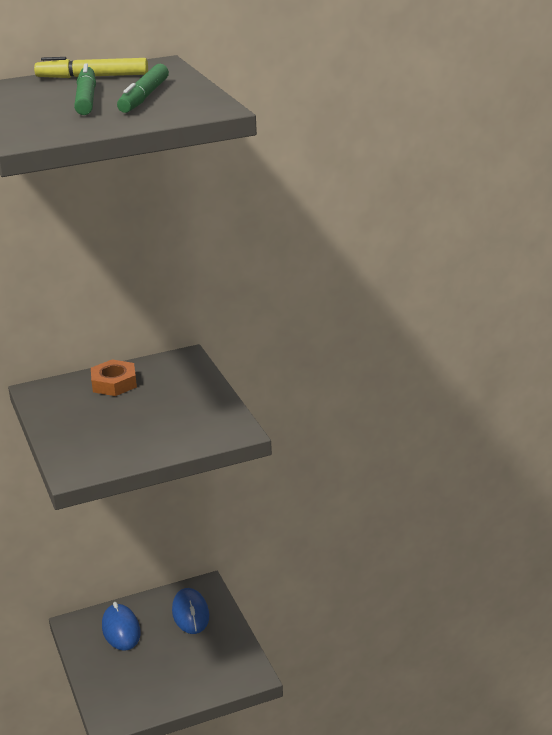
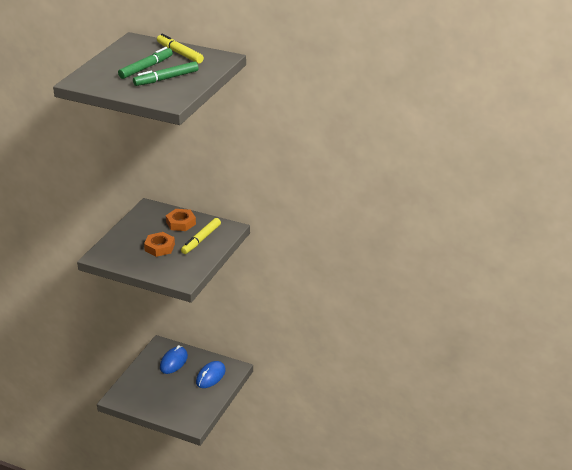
camera: 45 degrees right, 5 degrees up
(138, 419) = (159, 247): none -> orange nut
(174, 385) = (201, 240): none -> yellow marker

